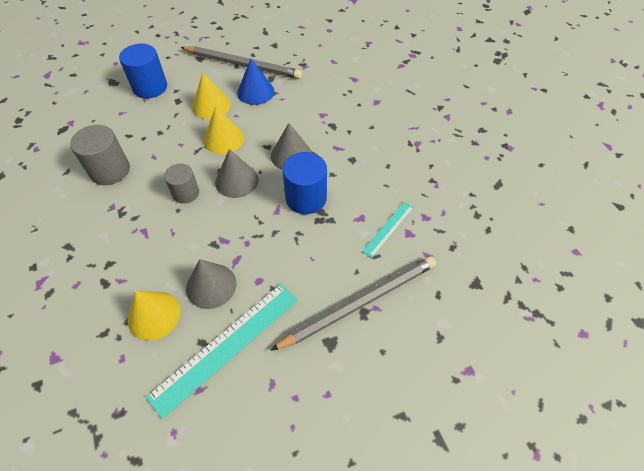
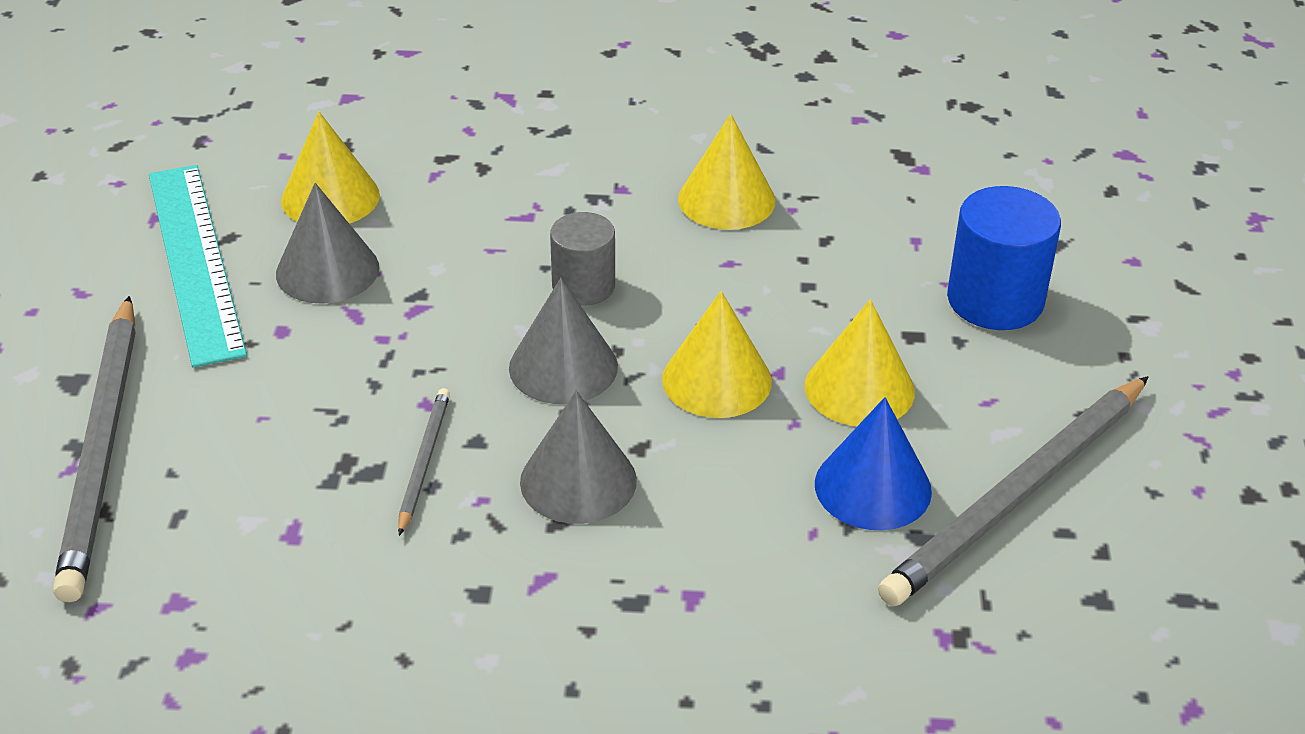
camera: 115 degrees right, 15 degrees down
(110, 170) = (726, 200): grey cylinder -> yellow cone
(306, 198) = (424, 461): blue cylinder -> grey pencil
(388, 228) = (221, 570): turquoise ruler -> none

